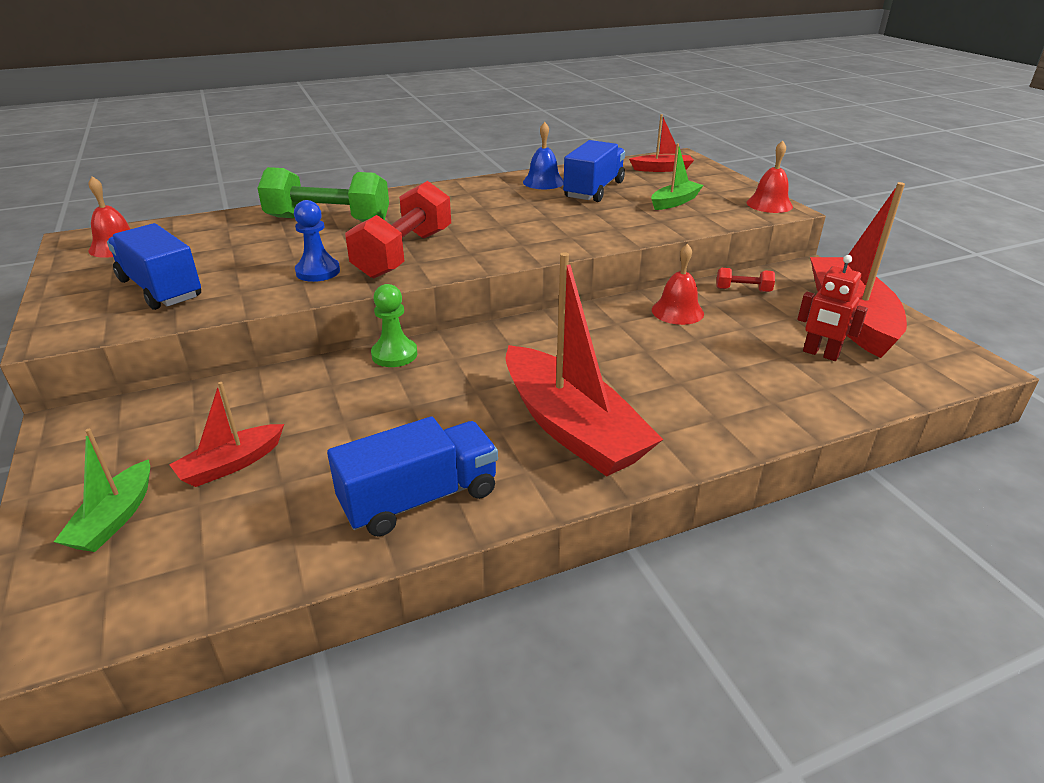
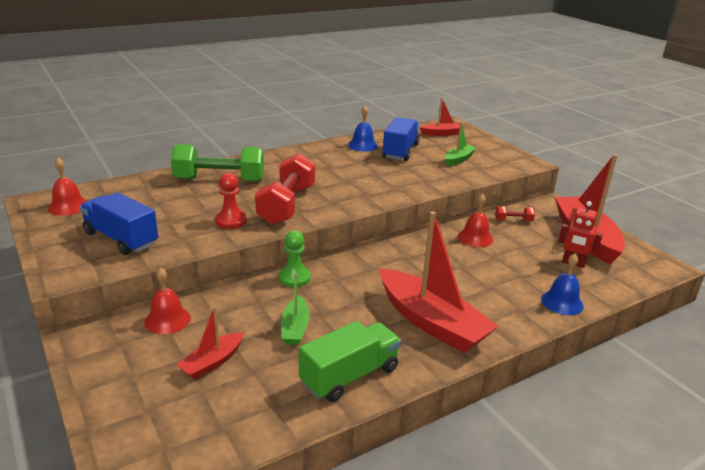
camera: 10 degrees left, 5 degrees down
(115, 518) = (147, 404): green boat -> green boat (295, 328)
(318, 271) = (231, 221): blue pawn -> red pawn
(420, 499) = (350, 376): blue truck -> green truck
(769, 204) = (521, 160): red bell -> red bell (167, 320)
(787, 410) = (562, 302): none -> blue bell

